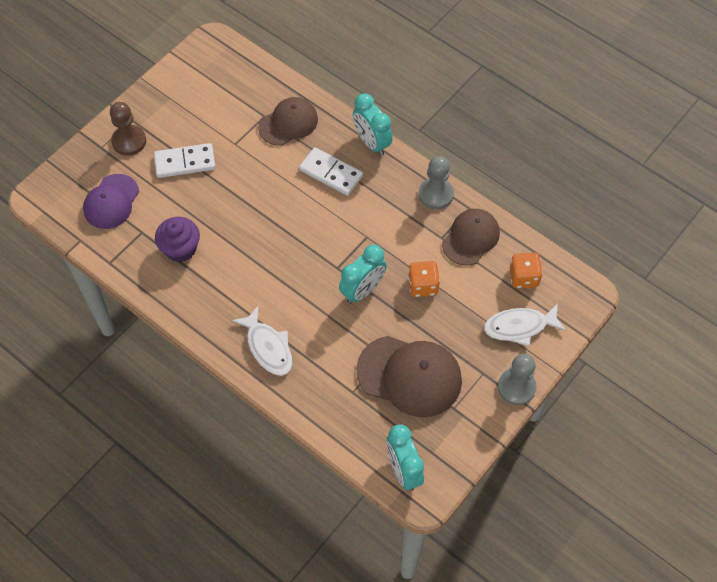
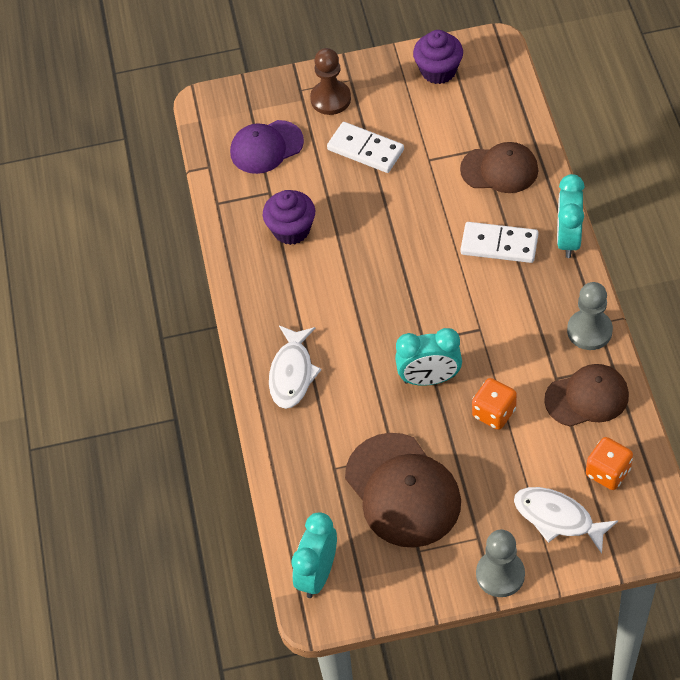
camera: 45 degrees right, 5 degrees down
(189, 79) = (438, 71): none -> purple cupcake
(331, 173) = (499, 244): white domino -> white domino turned 60 degrees counterclockwise

